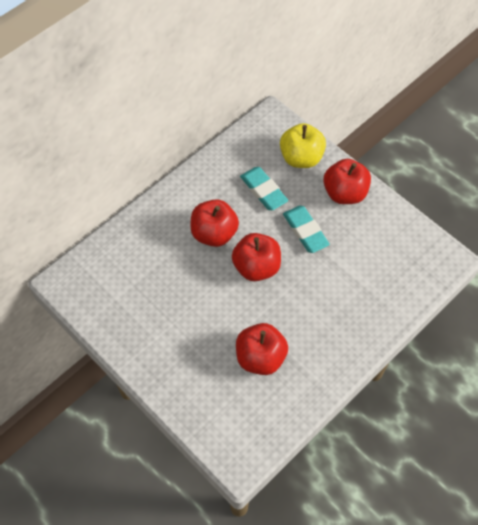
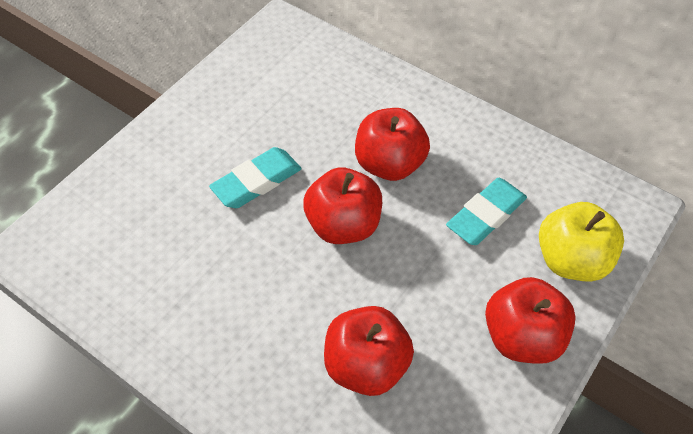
camera: 80 degrees right, 5 degrees down
(260, 357) = (190, 251): red apple -> red apple (366, 365)
(305, 231) = (426, 284): turquoise eraser -> turquoise eraser (257, 182)

